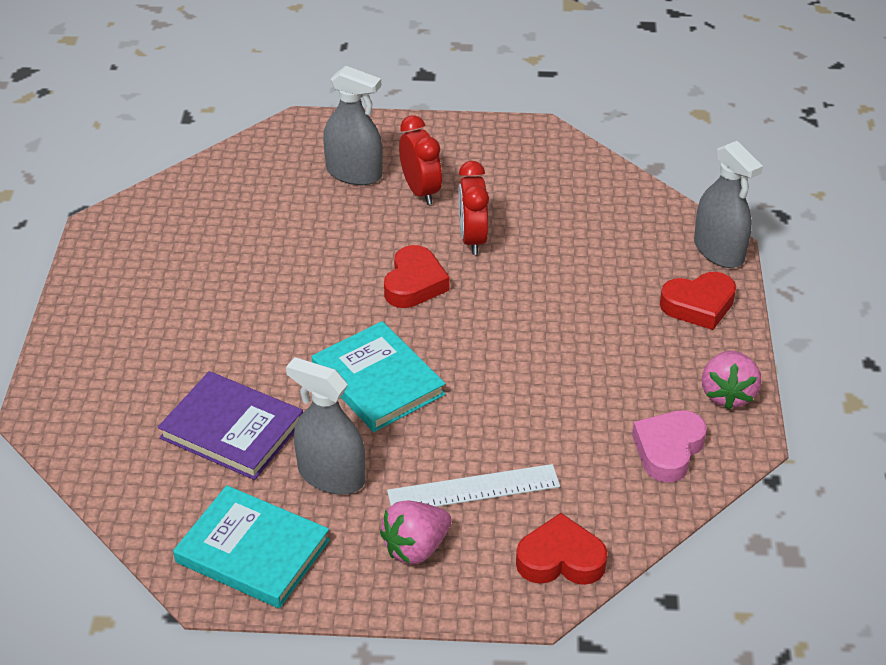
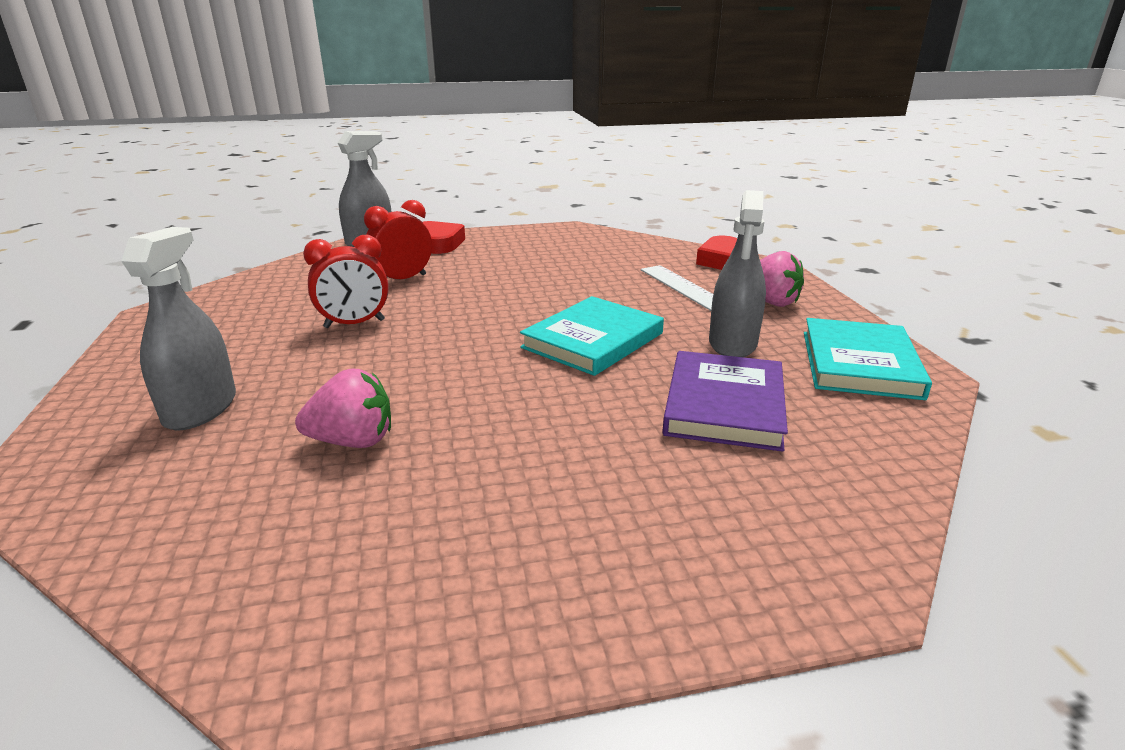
camera: 105 degrees left, 15 degrees down
(414, 283) = (435, 342): red heart -> none
(420, 191) = (257, 360): red clock -> red clock (402, 279)
(668, 450) = (596, 243): pink heart -> none
(727, 394) = (531, 233): pink strawberry -> pink strawberry (353, 441)

